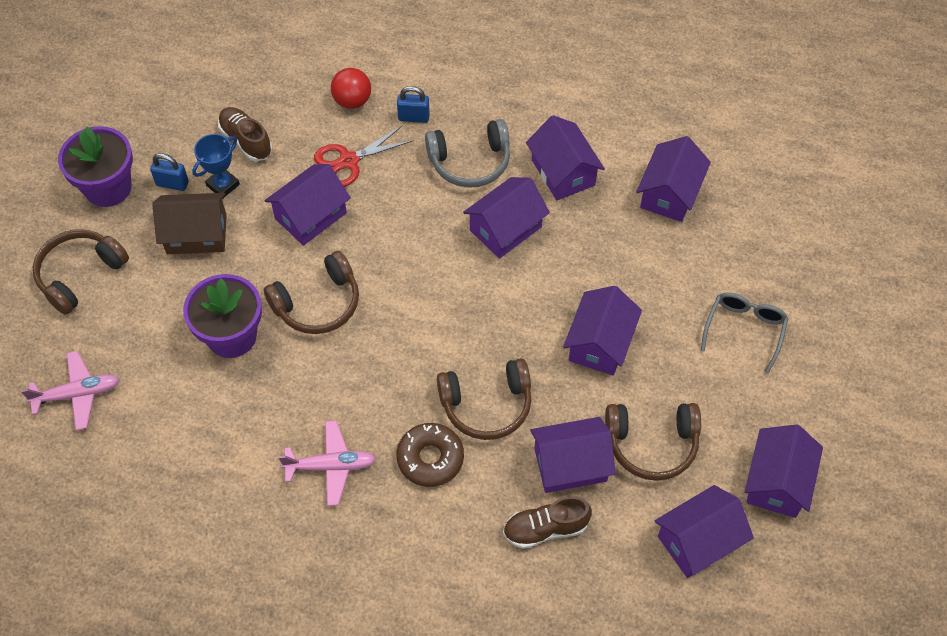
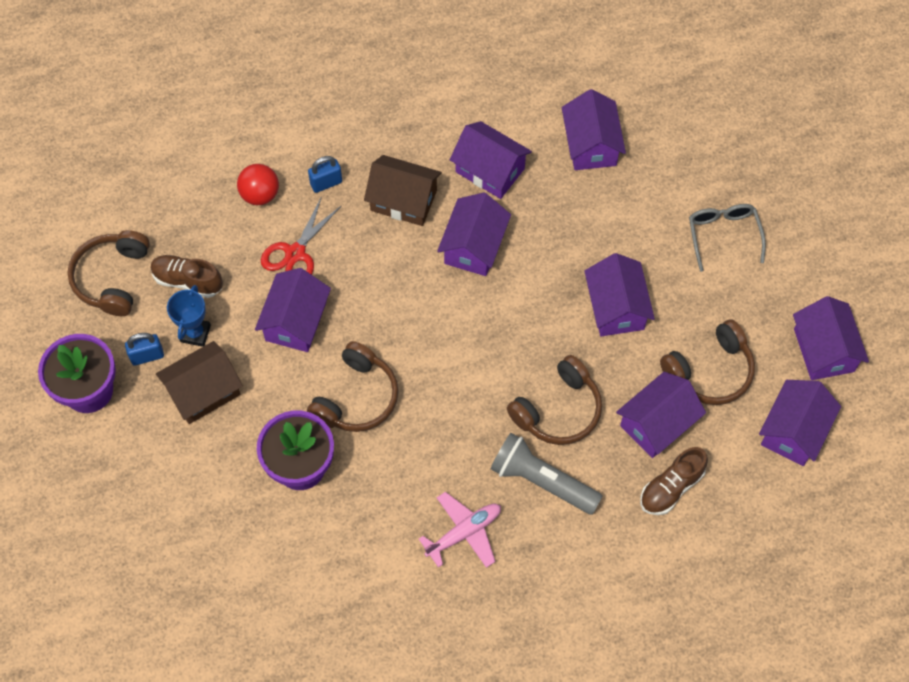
camera: 30 degrees left, 5 degrees up
(77, 394) = (198, 593): pink plane -> none
(80, 275) = (122, 485): brown headphones -> brown headphones (112, 278)
(430, 458) = (542, 481): brown donut -> grey flashlight
(470, 162) = (403, 200): grey headphones -> brown house

